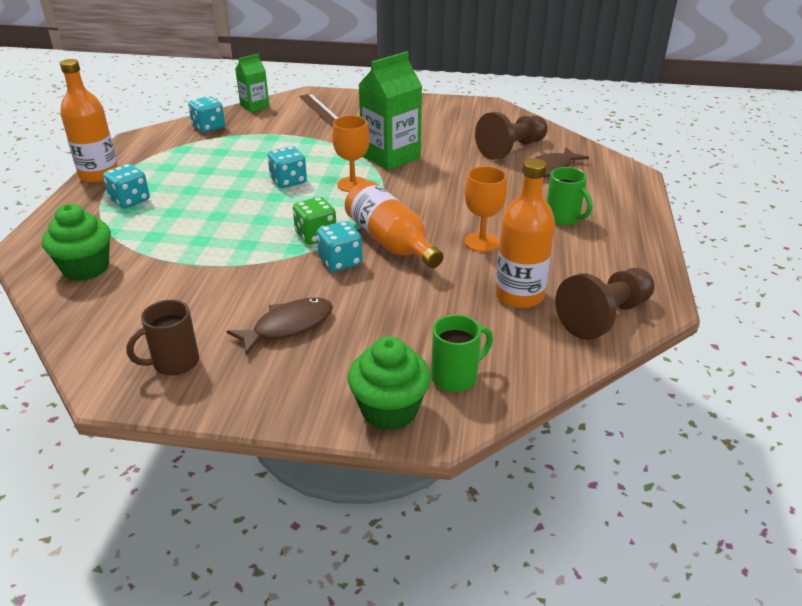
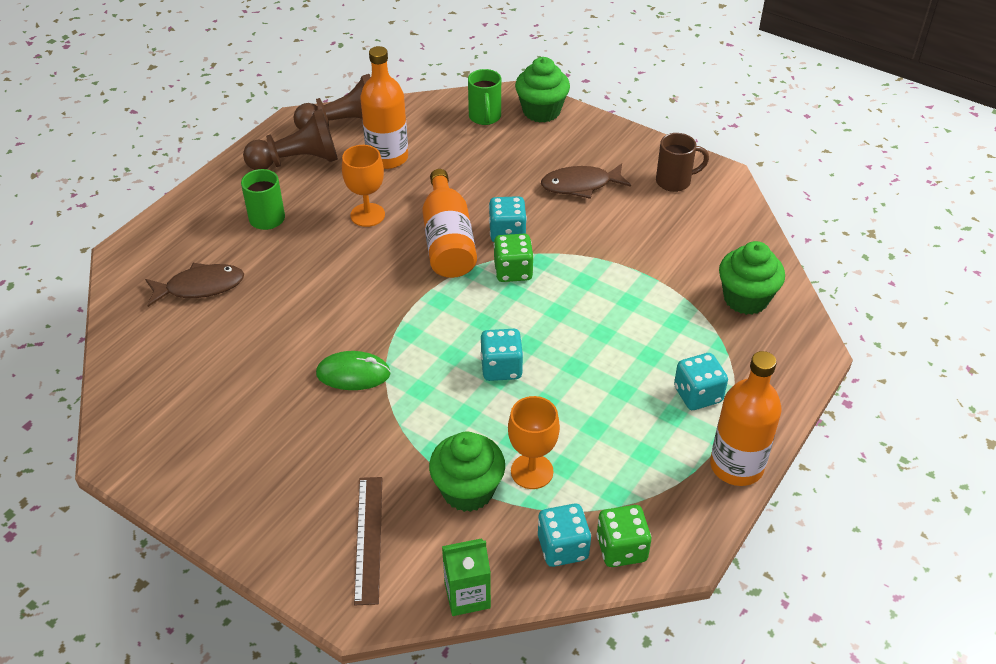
camera: 155 degrees left, 10 degrees up
(173, 133) = (621, 548): none -> green dice
(276, 133) = (468, 490): none -> green cupcake
(352, 184) = (432, 336): orange goblet -> orange goblet (532, 471)
(390, 157) = (353, 374): green carton -> green mouse
(456, 377) = (485, 117): green mug -> green mug turned 90 degrees counterclockwise
(511, 149) = (200, 337): brown pawn -> brown pawn (297, 161)

